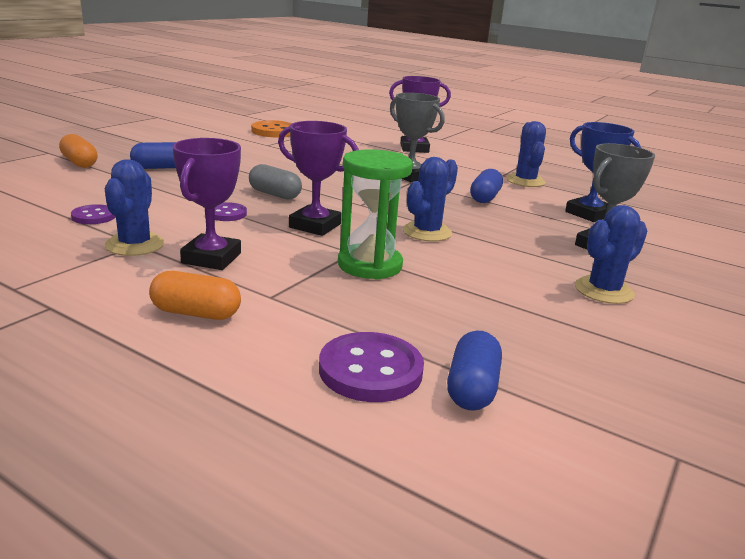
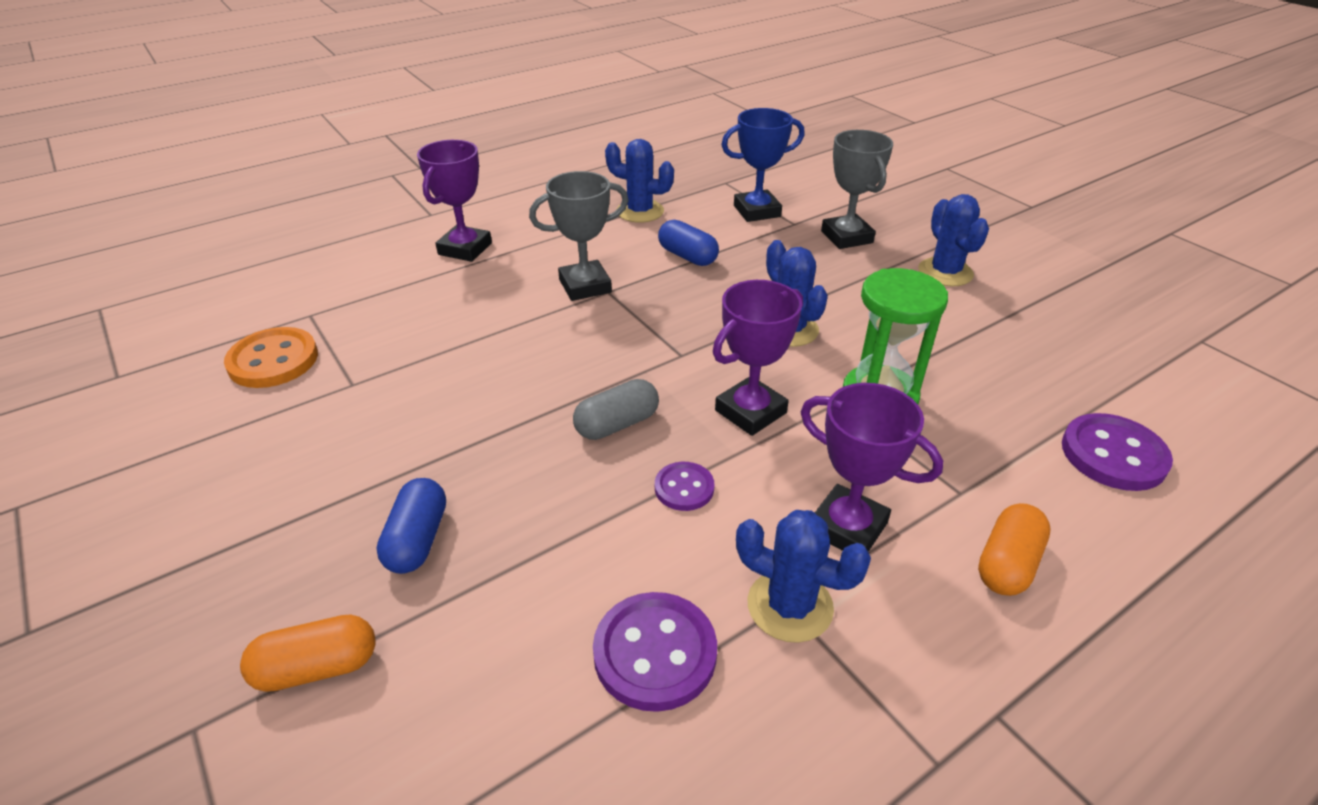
camera: 65 degrees left, 15 degrees up
(94, 216) = (655, 653): purple button -> purple button, size x1.70
(472, 388) = (1132, 404): blue capsule -> none

